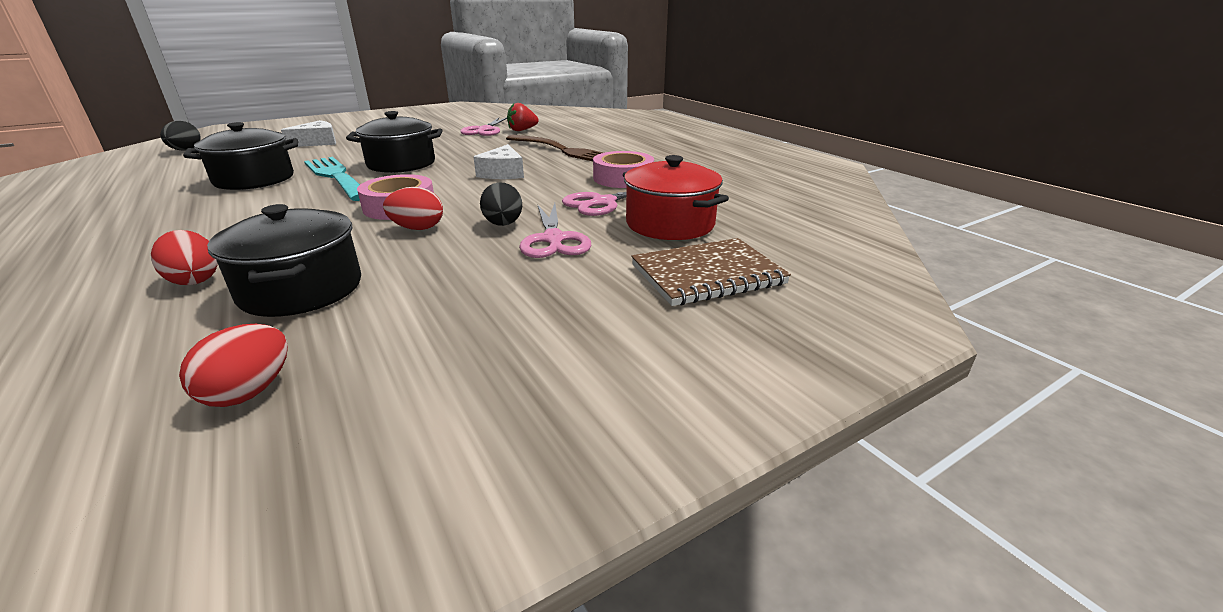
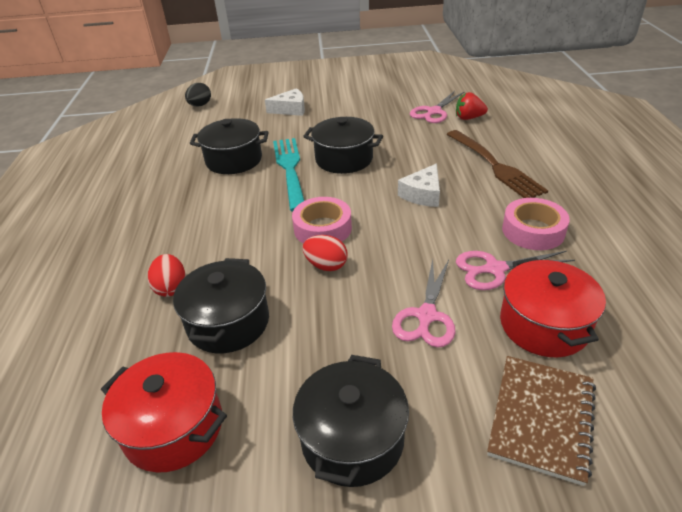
camera: 30 degrees right, 10 degrees up
(249, 392) = (174, 427): red egg -> red pot
(503, 224) = (393, 279): black egg -> none
(521, 335) = (352, 439): none -> black pot
(707, 275) = (541, 418): brown notebook -> brown notebook turned 75 degrees counterclockwise

